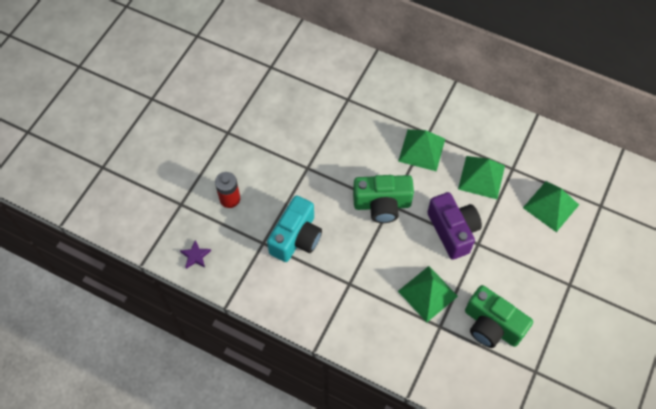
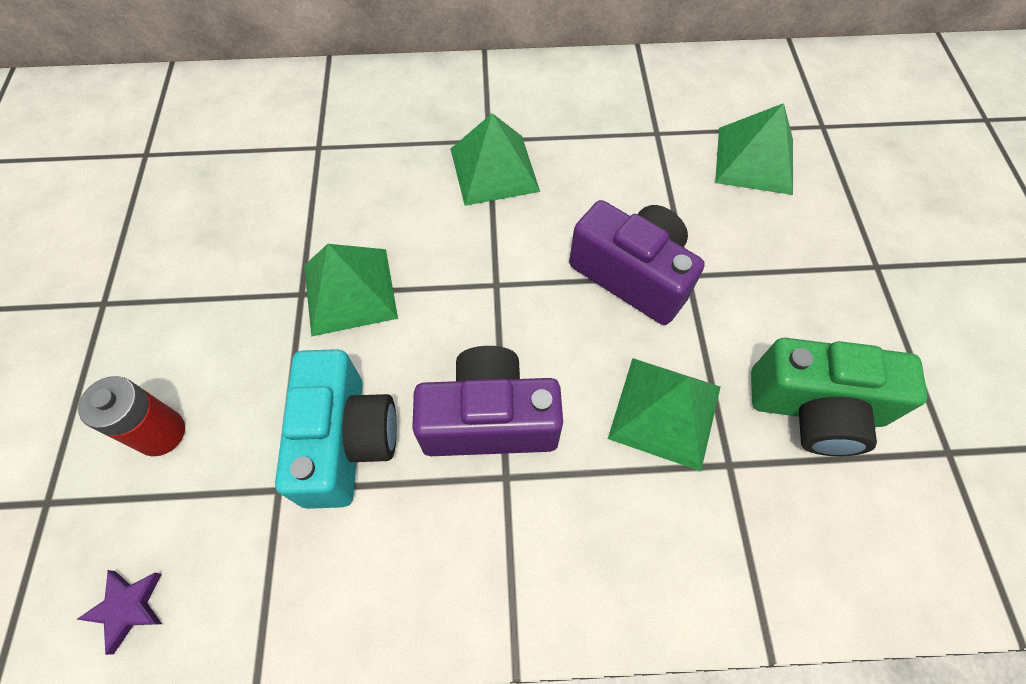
camera: 30 degrees left, 0 degrees up
(355, 259) = (489, 419): none -> purple camera
(382, 205) = (481, 291): green camera -> none
(481, 177) = (619, 167): green pyramid -> green pyramid (350, 291)

